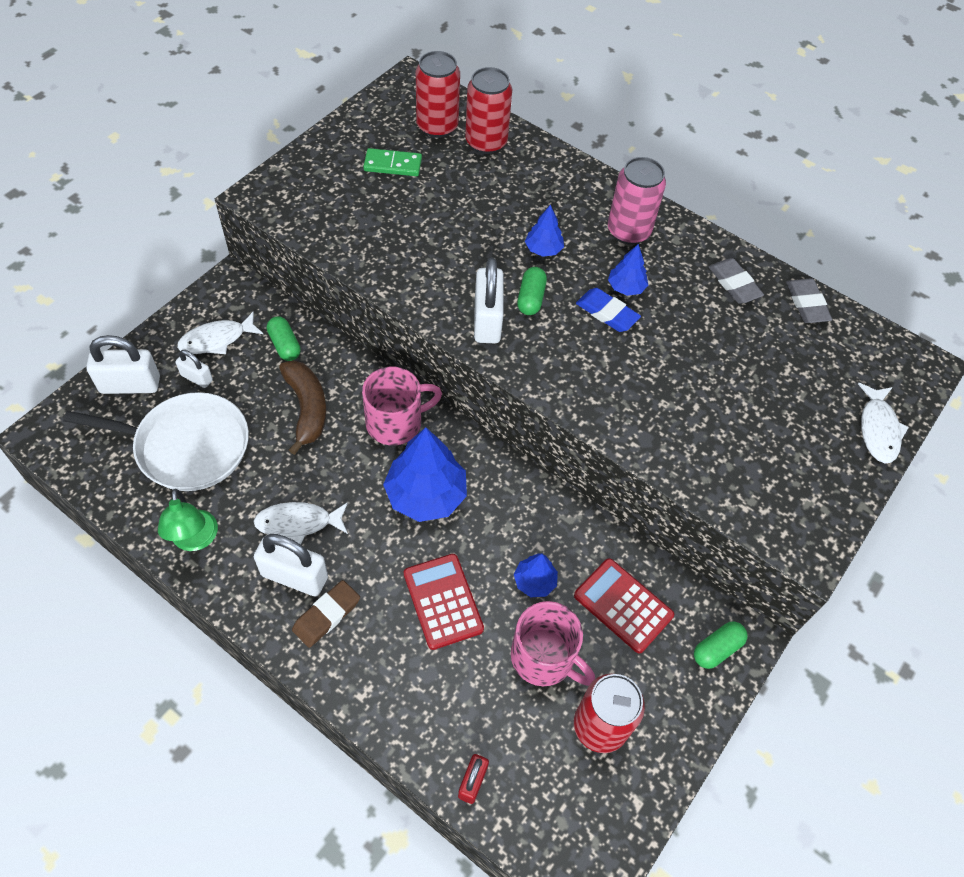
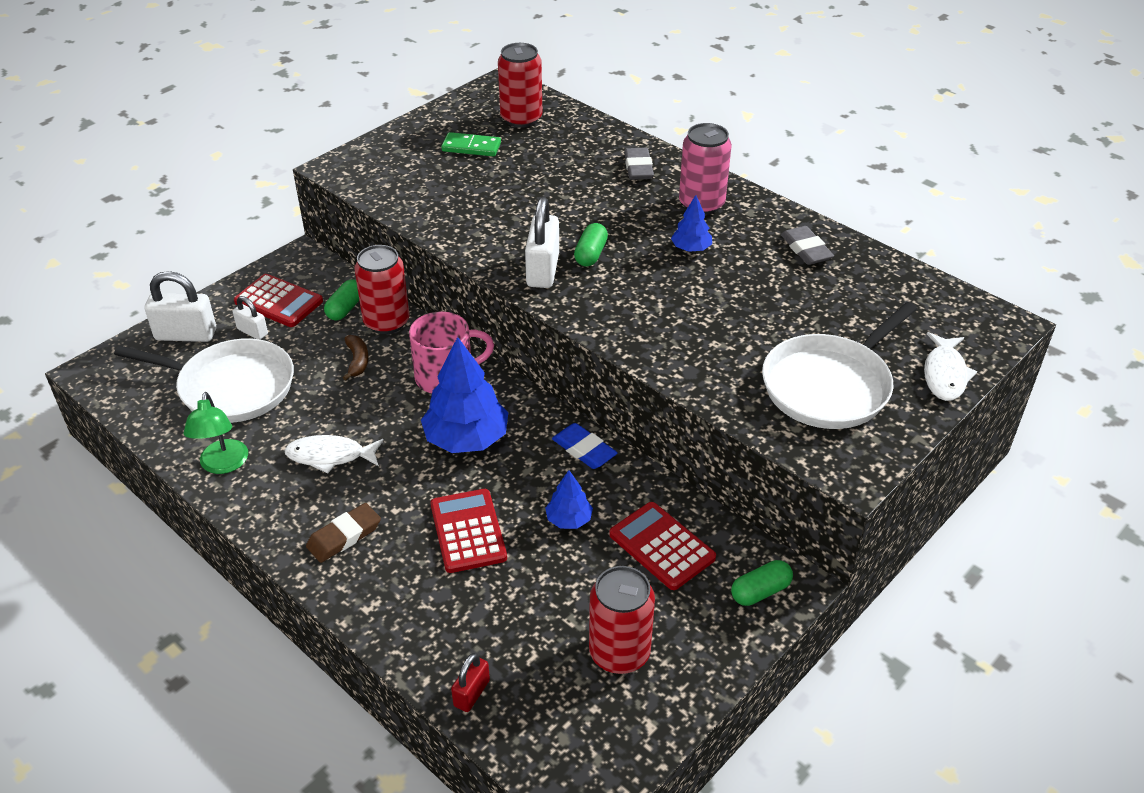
camera: 10 degrees right, 15 degrees down
(217, 339) = (278, 301): white fish -> red calculator
(285, 345) = (345, 308): green capsule -> green capsule turned 45 degrees clockwise
(294, 576) = (317, 501): white padlock -> none
(306, 408) = (357, 361): brown banana -> brown banana, size x0.57
(486, 142) = (568, 132): red can -> red can (386, 322)
(543, 249) = (611, 216): blue tree -> none
(544, 657) = (568, 587): pink mug -> none
(607, 313) = (667, 268): blue eraser -> blue eraser (584, 450)
(776, 448) = (830, 385): none -> white pan
(807, 304) = (882, 268): grey eraser -> grey eraser (638, 167)

